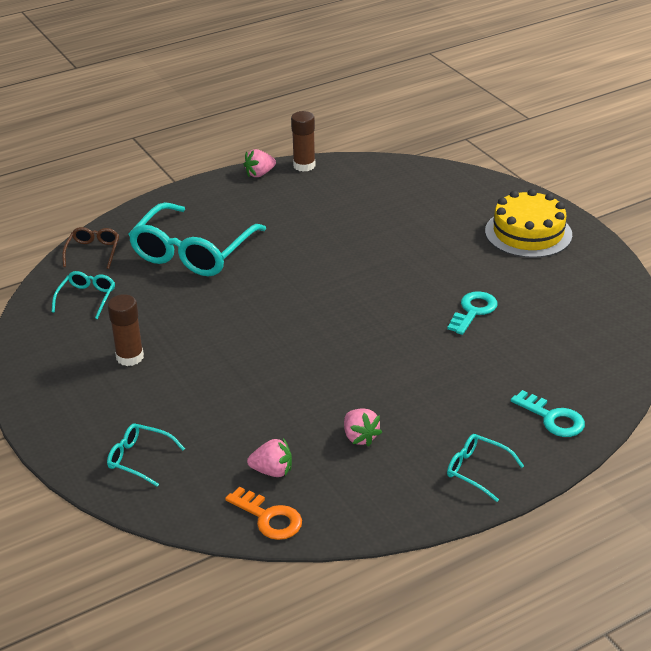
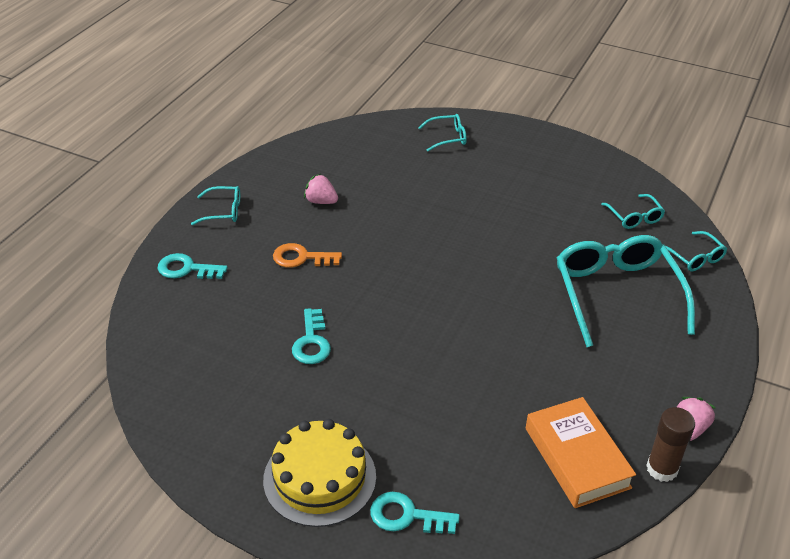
camera: 145 degrees right, 5 degrees up
(93, 252) = (694, 257): brown glasses -> turquoise glasses
(130, 357) = (538, 189): brown glue stick -> none
(269, 518) = (336, 139): orange key -> orange key (301, 258)
(272, 471) = (359, 161): pink strawberry -> none
(349, 186) = (577, 458): none -> orange book
(485, 199) = (406, 516): none -> turquoise key

